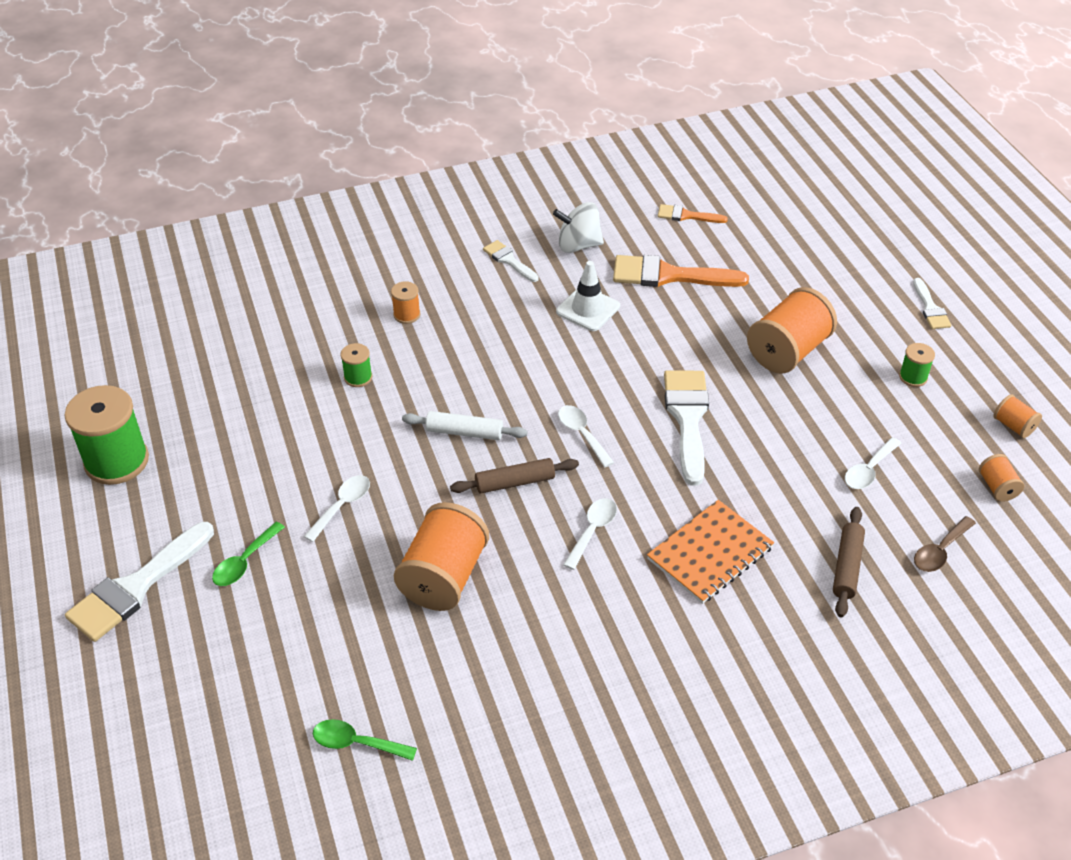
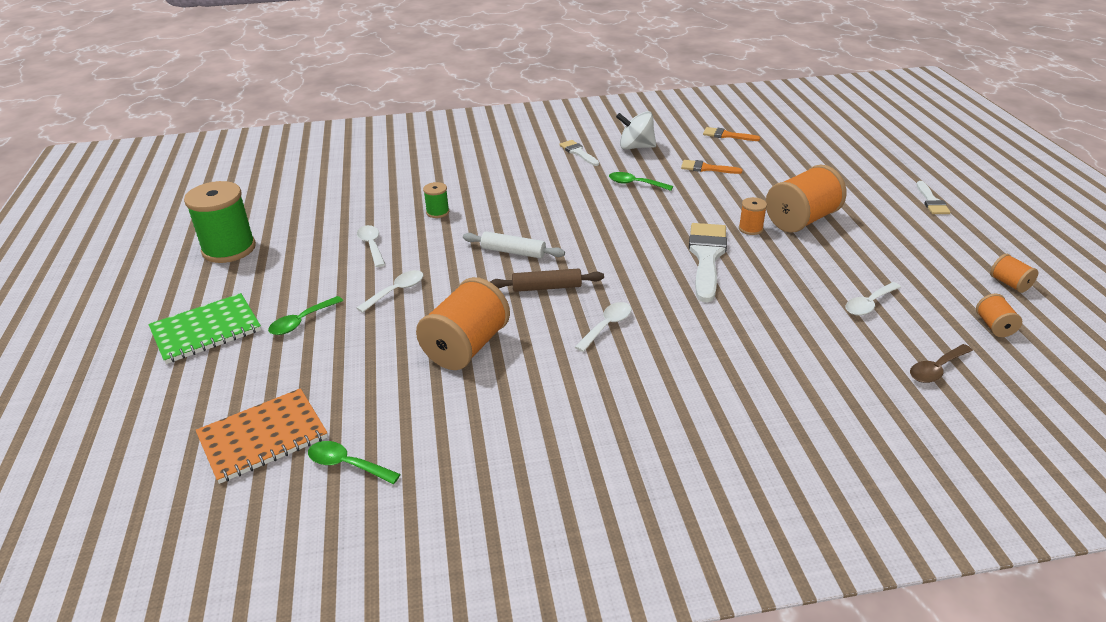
camera: 10 degrees right, 10 degrees down
(136, 587) = (206, 330): white brush -> green notebook
(407, 315) = (488, 178): orange spool -> orange spool (750, 229)
(582, 434) = (612, 260): white spoon -> white spoon (372, 246)
(588, 309) = (635, 184): white traffic cone -> green spoon
(669, 275) = (706, 168): orange brush -> orange brush, size x0.54
(710, 553) = (712, 351): orange notebook -> orange notebook (263, 437)
(847, 567) = (843, 373): brown rolling pin -> none
(913, 377) = (914, 244): green spool -> none

